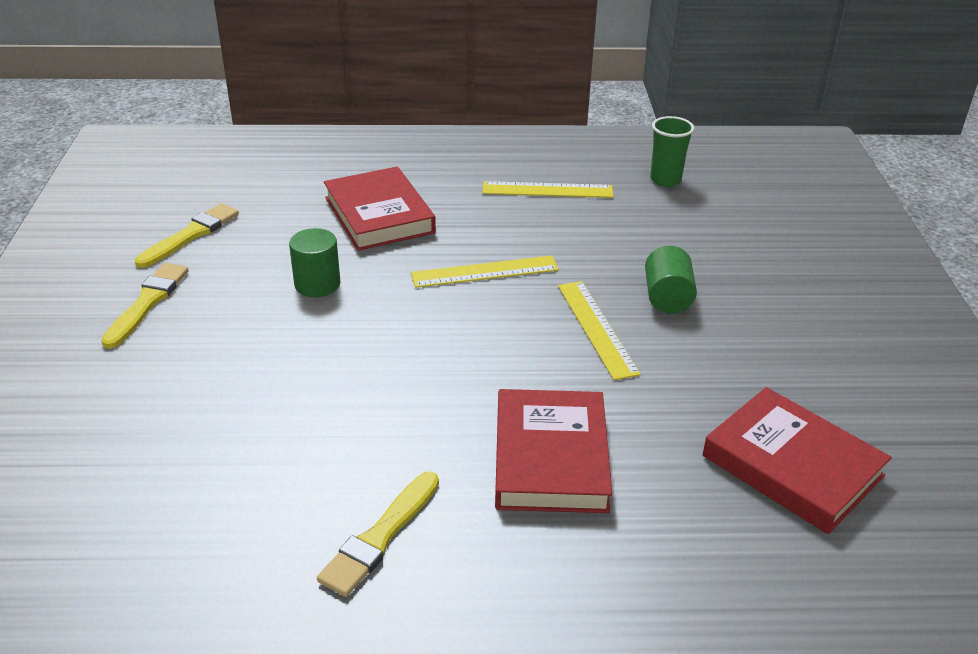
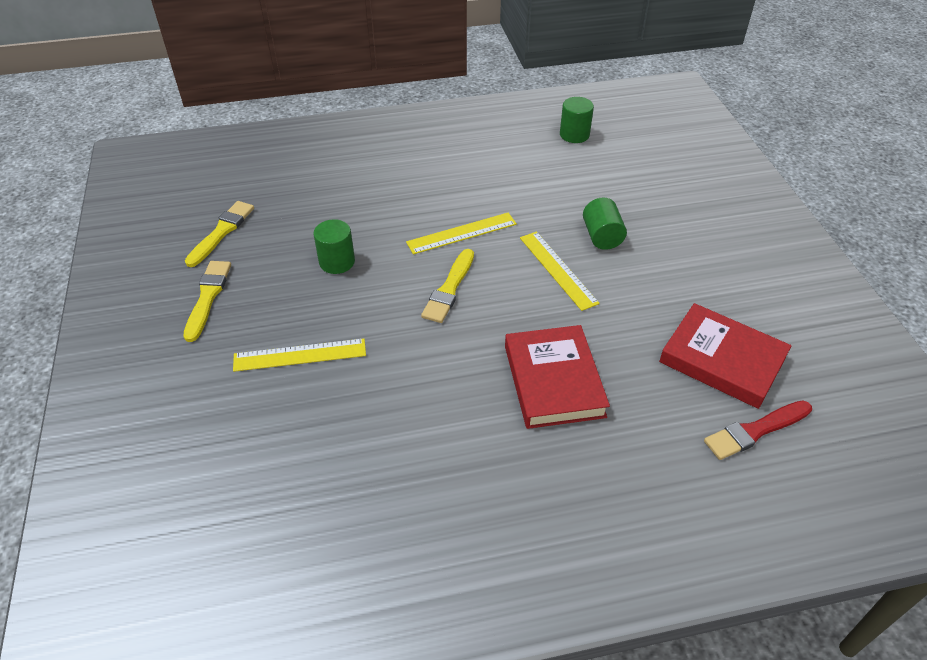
camera: 10 degrees left, 10 degrees up
(379, 215) = (366, 194): red book -> none
(380, 537) = (450, 464): yellow brush -> yellow brush (449, 289)
(547, 190) = (488, 155): yellow ruler -> yellow ruler (300, 355)
(665, 180) = (574, 135): green cup -> green cylinder
(816, 562) = (755, 431): none -> red brush

